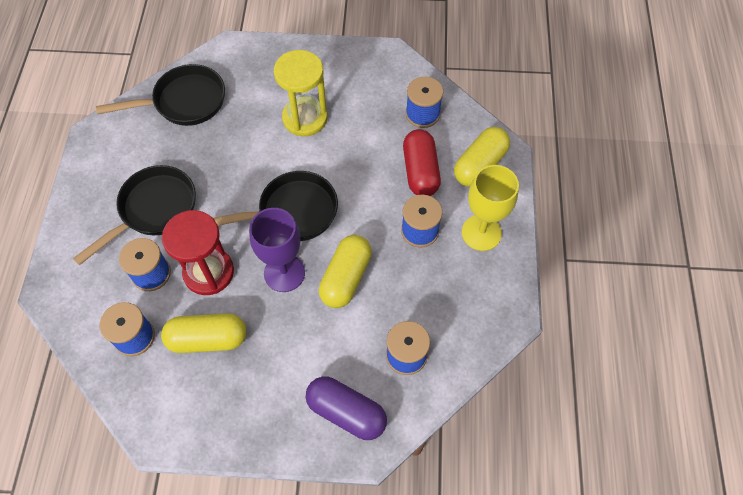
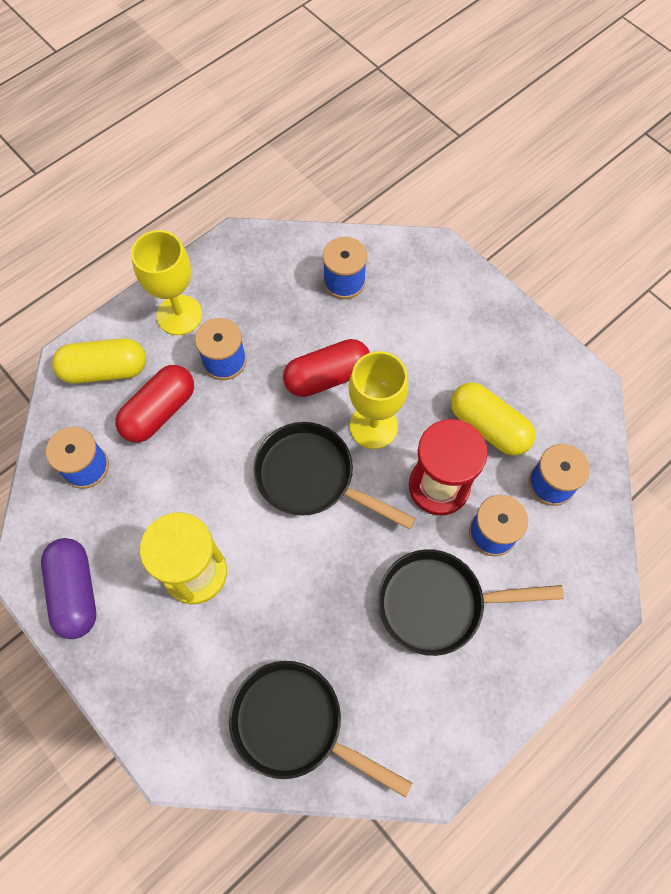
camera: 135 degrees left, 5 degrees up
(284, 273) = (373, 426): purple goblet -> yellow goblet
(346, 278) = (327, 376): yellow capsule -> red capsule
(346, 412) = (428, 282): purple capsule -> purple capsule (75, 592)

